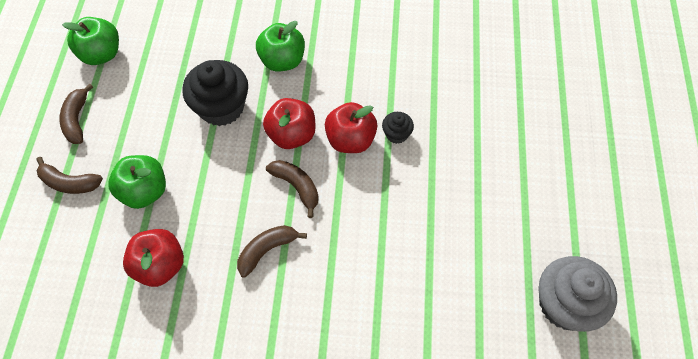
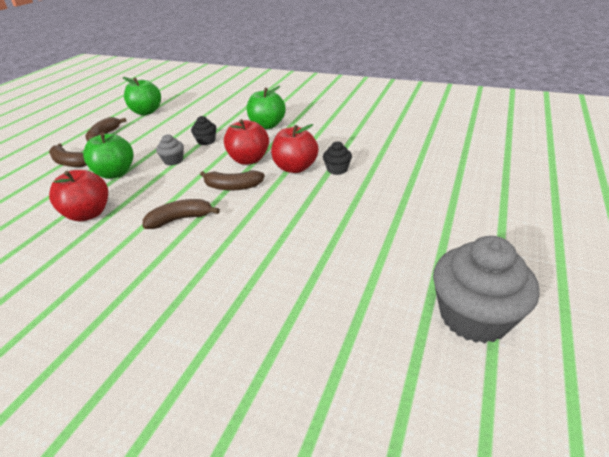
camera: 20 degrees right, 25 degrees down
(202, 154) = (173, 160): none -> grey cupcake
(221, 107) = (206, 141): black cupcake -> black cupcake, size x0.49
(296, 186) = (233, 187): brown banana -> brown banana turned 120 degrees clockwise

